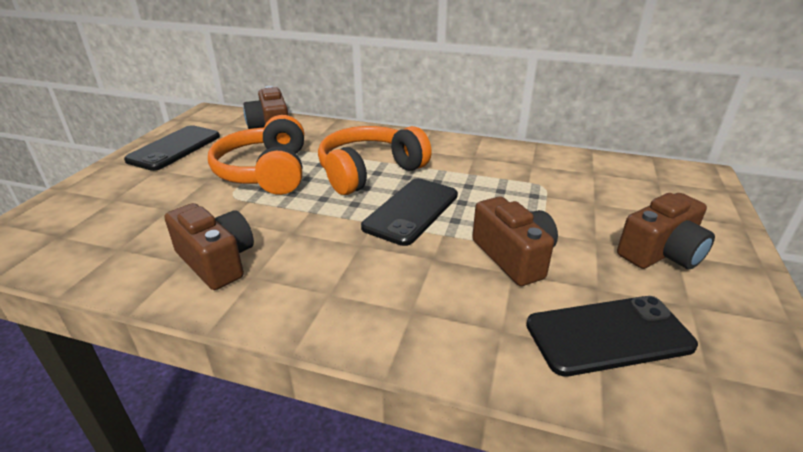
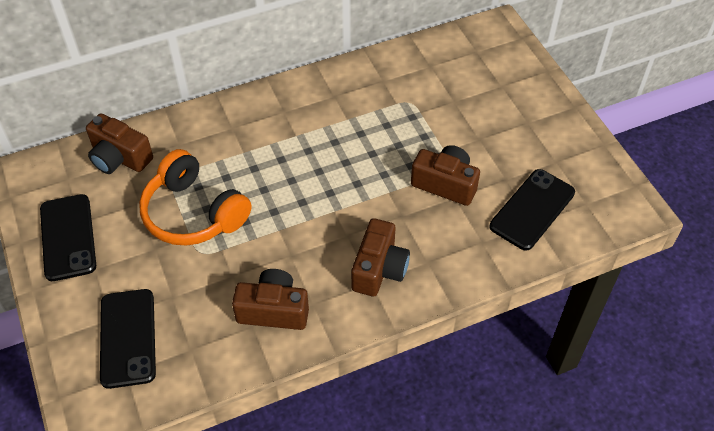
camera: 40 degrees left, 20 degrees up
(369, 172) = (274, 161): orange headphones -> none
(411, 211) = (348, 184): black phone -> black phone (128, 338)
(661, 253) = (519, 127): brown camera -> brown camera (379, 269)

